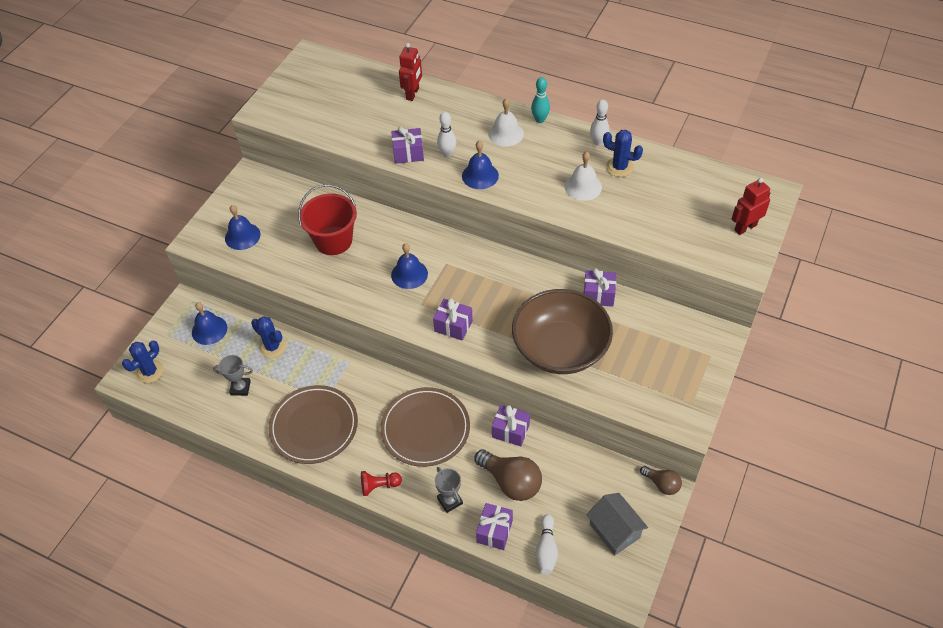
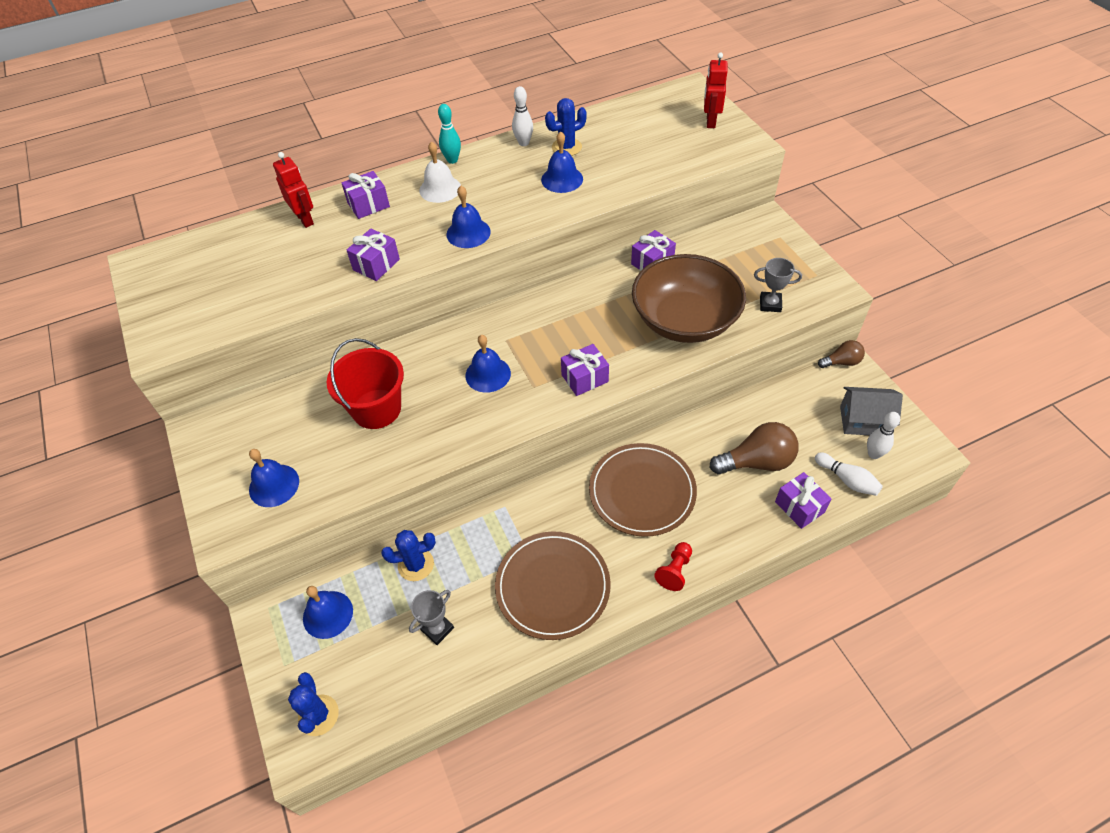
camera: 50 degrees left, 0 degrees up
(447, 154) = (413, 239): white bowling pin -> white bowling pin (873, 454)
(450, 501) = (739, 522): grey trophy -> grey trophy (770, 304)
(510, 431) = (702, 428): purple gift -> purple gift (368, 205)
(583, 186) = (562, 179): white bell -> blue bell

